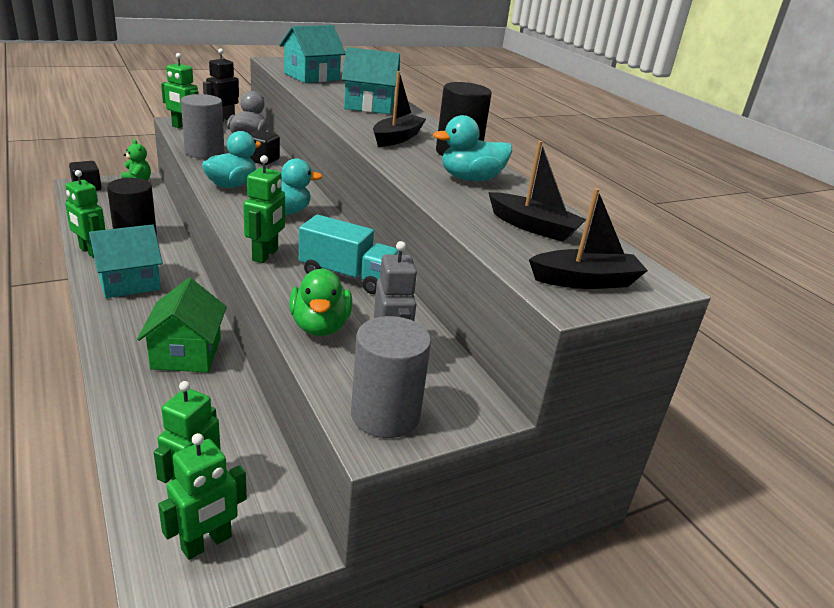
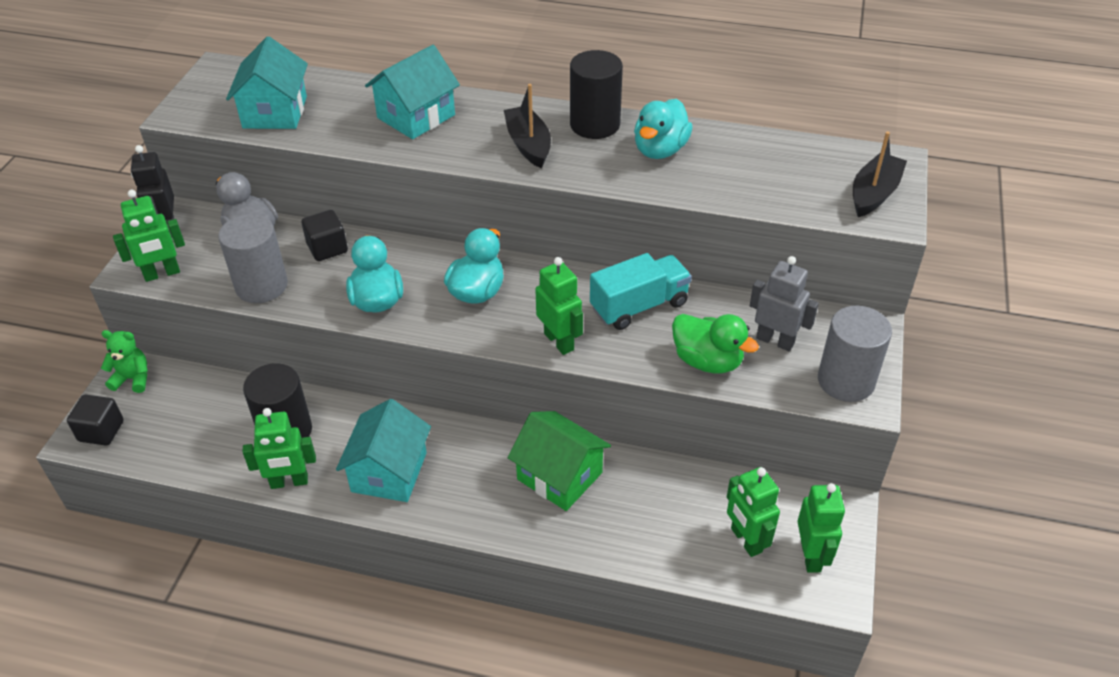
camera: 45 degrees left, 15 degrees up
(533, 227) = (776, 168): black boat -> none

